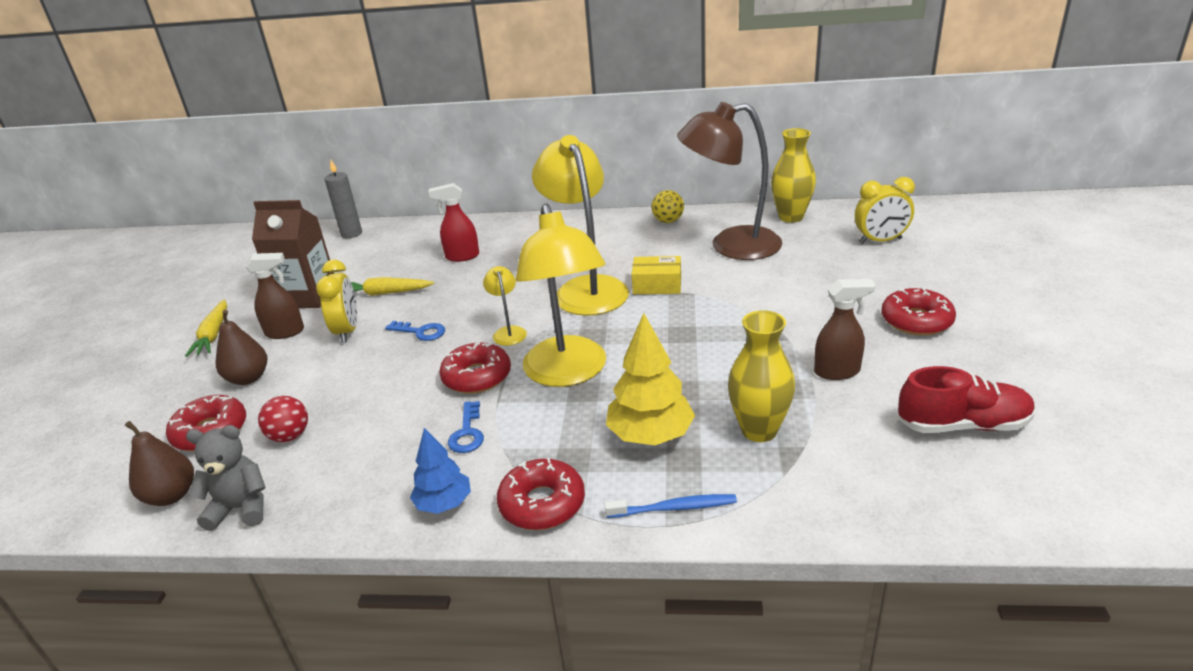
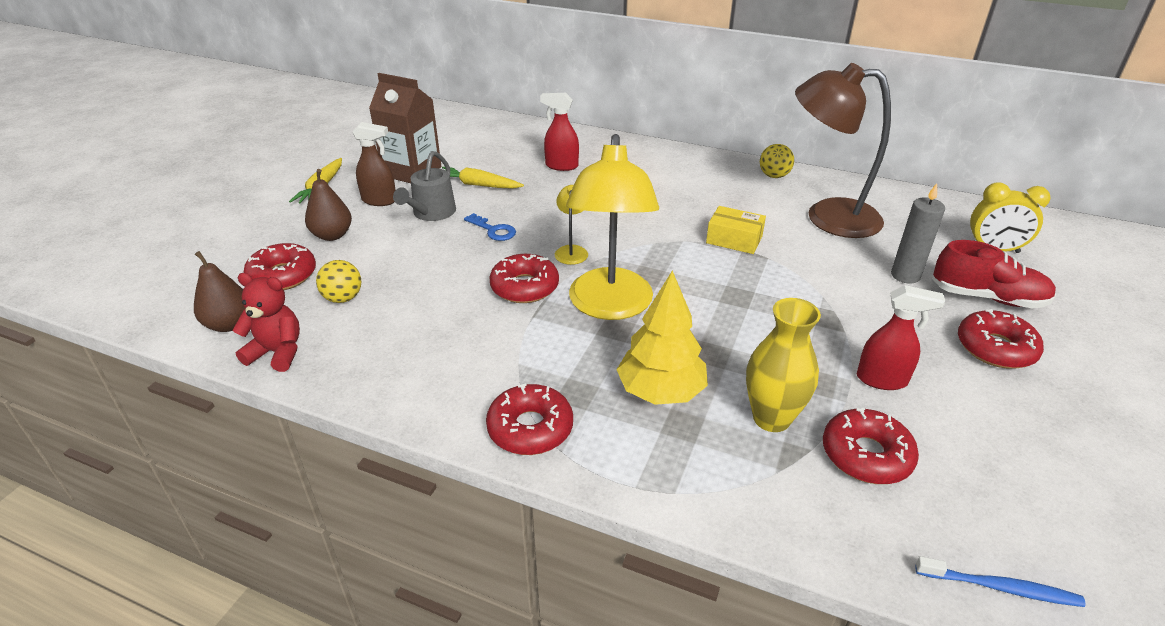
camera: 15 degrees right, 5 degrees up
(241, 508) = (277, 352): grey teddy bear -> red teddy bear
(290, 436) = (343, 298): red ball -> yellow ball
(347, 331) = (431, 213): yellow clock -> grey watering can
(351, 234) = (473, 121): grey candle -> grey candle (905, 275)
(444, 504) = (444, 401): blue tree -> none
(467, 433) = (493, 339): blue key -> none
(586, 288) = (663, 226): yellow lamp -> none
(674, 508) = (652, 472): blue toothbrush -> blue toothbrush (1001, 587)
(791, 217) = (905, 201): yellow vase -> none
(837, 371) = (882, 380): brown spray bottle -> red spray bottle
(851, 437) = (866, 455): none -> red donut
(962, 425) = (996, 478): red shoe -> red shoe (987, 297)

